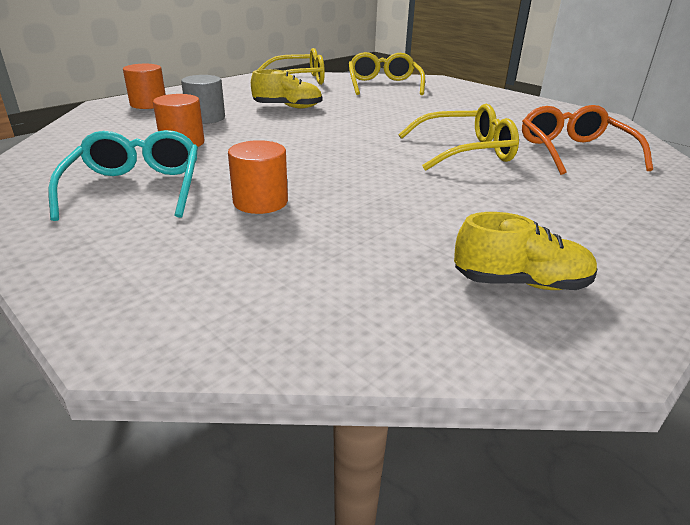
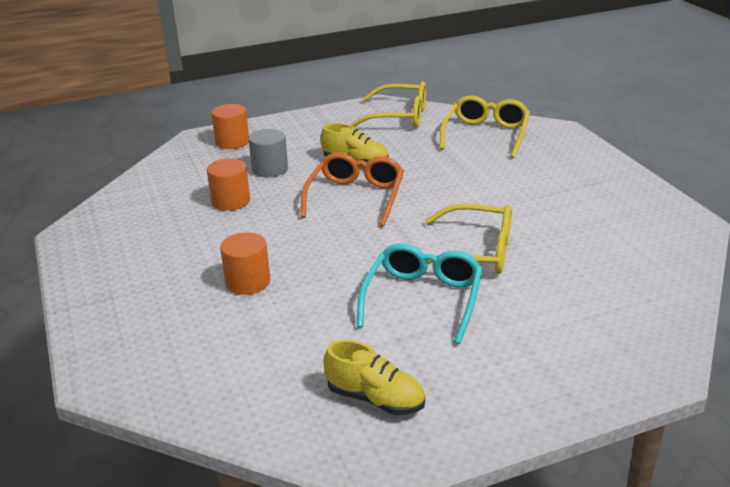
camera: 25 degrees right, 0 degrees up
(136, 188) = (168, 250): turquoise glasses -> turquoise glasses (423, 299)
(574, 152) = (589, 271): orange glasses -> orange glasses (356, 197)

